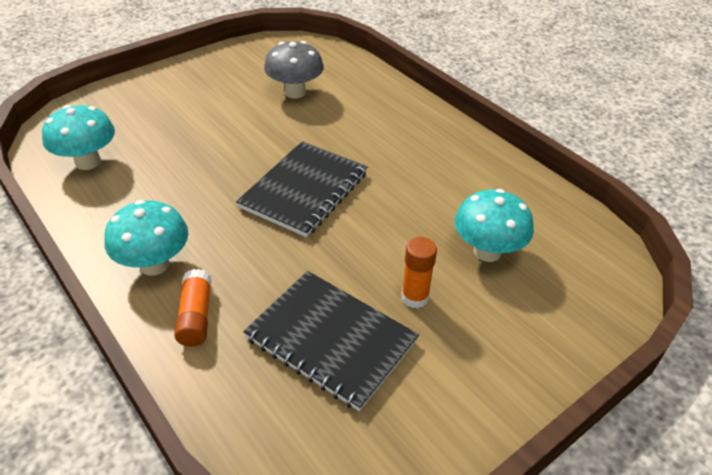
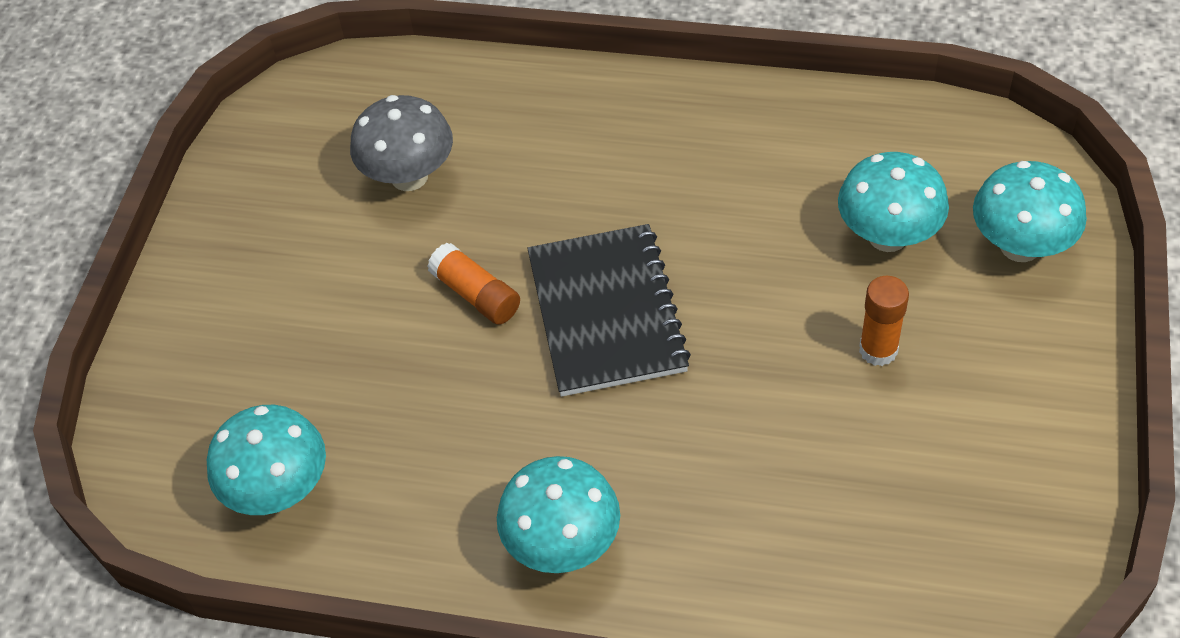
camera: 35 degrees left, 10 degrees up
(196, 316) = (690, 559): orange glue stick -> orange glue stick (476, 295)
(331, 340) = (854, 465): black notebook -> none
(561, 307) = (1020, 246): none -> turquoise mushroom

